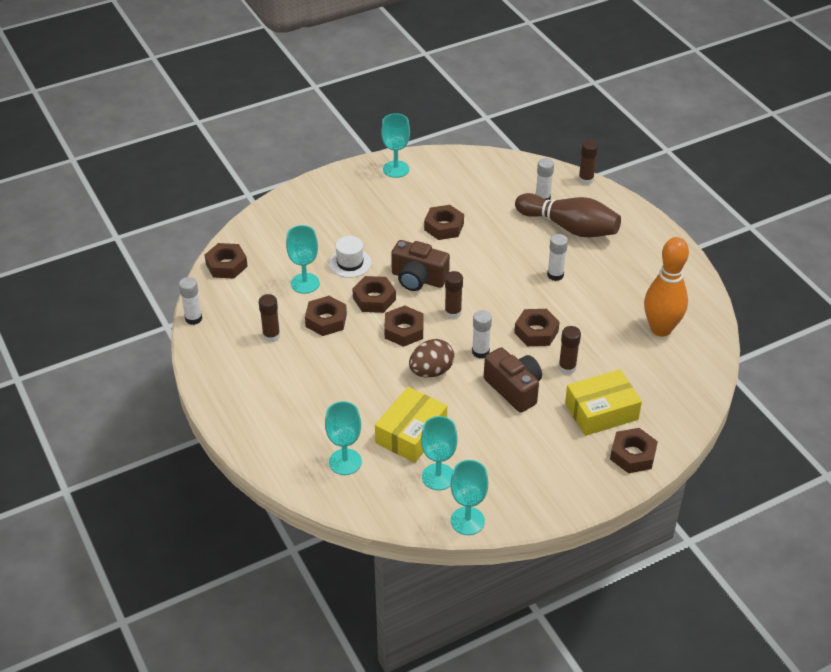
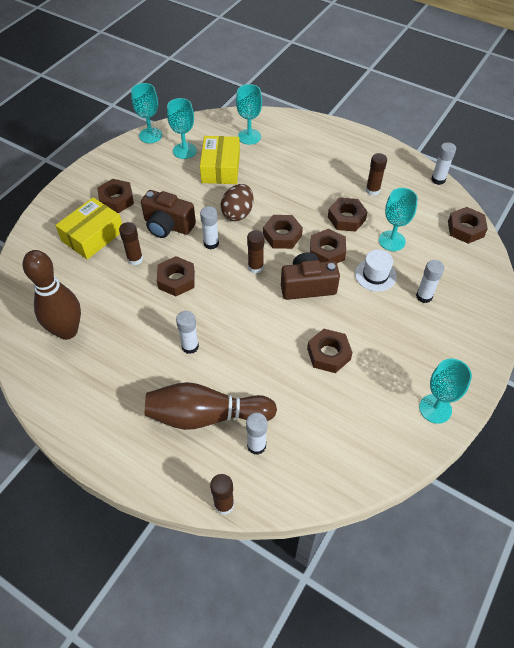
camera: 150 degrees right, 10 degrees up
(326, 232) = (424, 296): none -> white glue stick
(633, 455) = (57, 214): brown nut -> brown nut (116, 200)
(660, 329) = (67, 331): orange bowling pin -> brown bowling pin

